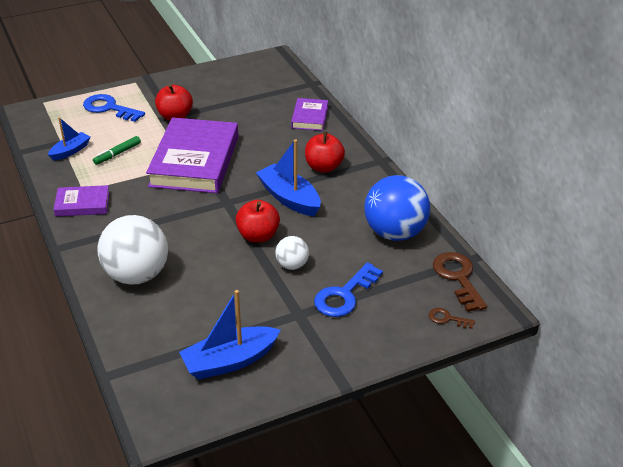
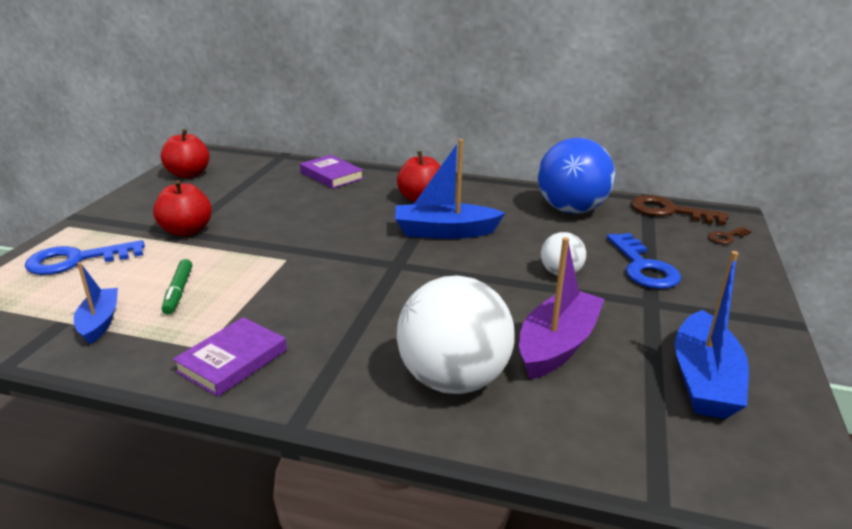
camera: 50 degrees left, 10 degrees down
(194, 161) = (290, 252): purple book -> none
(206, 296) = (557, 345): none -> purple boat
(258, 236) = (484, 271): red apple -> red apple (188, 174)

